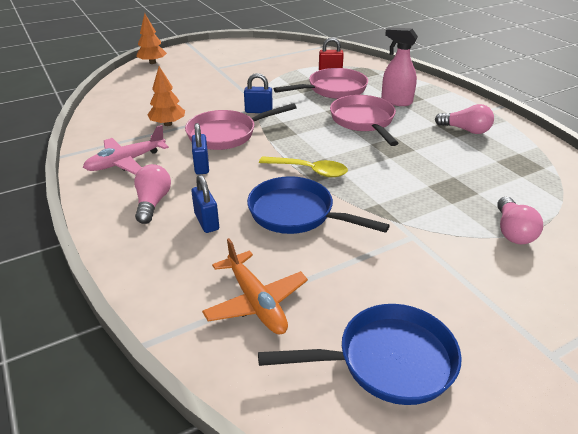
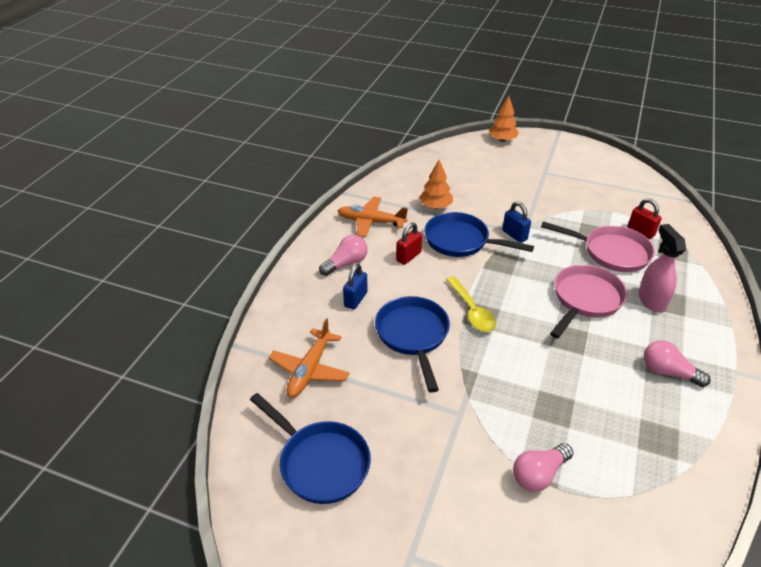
camera: 50 degrees right, 5 degrees up
(126, 162) = (371, 222): pink plane -> orange plane
(201, 166) = (408, 256): blue padlock -> red padlock
(226, 134) = (461, 241): pink pan -> blue pan
(465, 130) = (668, 372): pink light bulb -> pink light bulb turned 135 degrees clockwise

